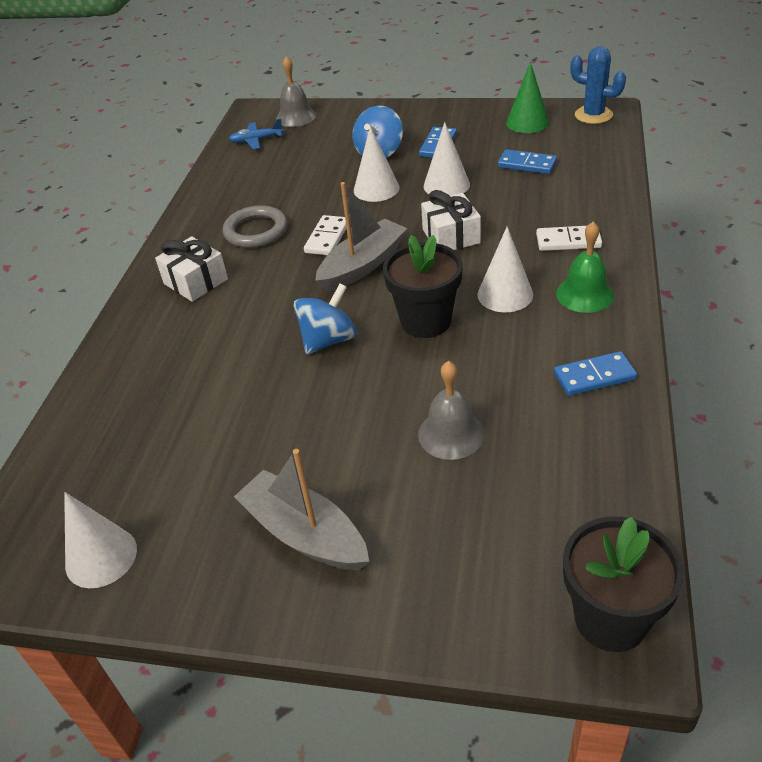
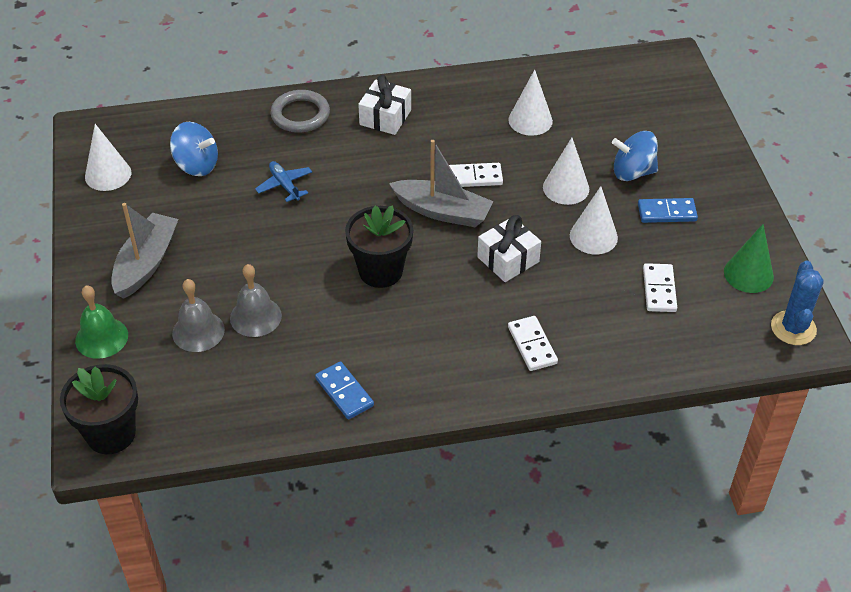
camera: 65 degrees right, 5 degrees up
(256, 140) = (615, 79): blue plane -> blue plane (284, 185)
(256, 231) = (467, 129): grey ring -> grey ring (300, 115)
(296, 117) = (674, 92): grey bell -> grey bell (198, 331)
(328, 340) = (339, 218): blue spinning top -> blue spinning top (196, 165)
(505, 294) = (434, 315): white cone -> white cone (530, 120)
(527, 164) = (659, 290): blue domino -> white domino
(585, 294) = (453, 370): green bell -> green bell (101, 338)

